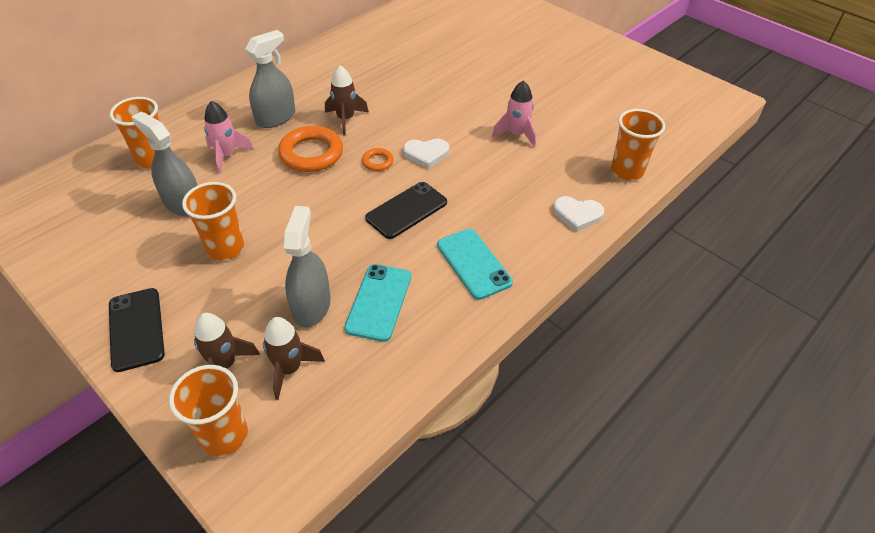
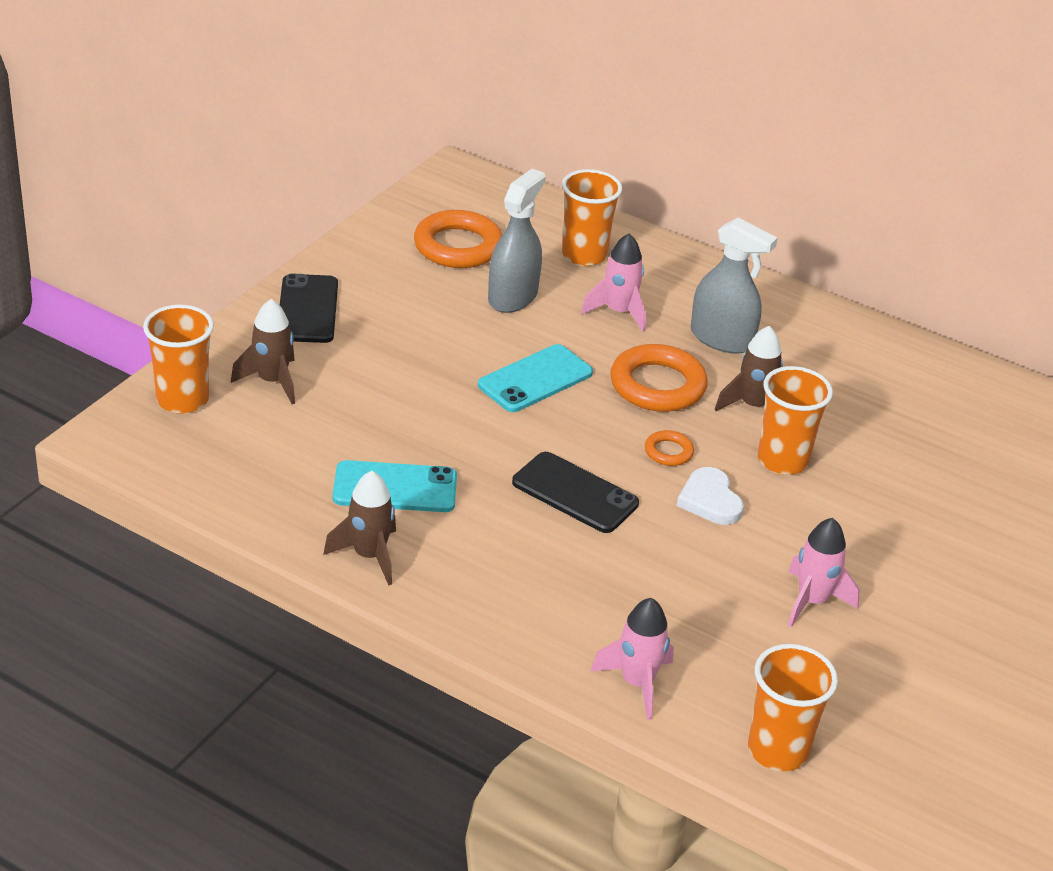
camera: 75 degrees right, 10 degrees down
(102, 223) = (458, 246): none -> orange ring
(136, 329) = (307, 309): black phone -> black phone turned 60 degrees counterclockwise
(225, 248) = (447, 346): orange cup -> orange cup (782, 460)
(289, 369) = (276, 430): brown rocket -> brown rocket (369, 556)
(311, 306) = (374, 431): grey spray bottle -> none
(473, 263) = (490, 571): turquoise phone -> turquoise phone (535, 379)
(577, 214) = (637, 683): white heart -> pink rocket

